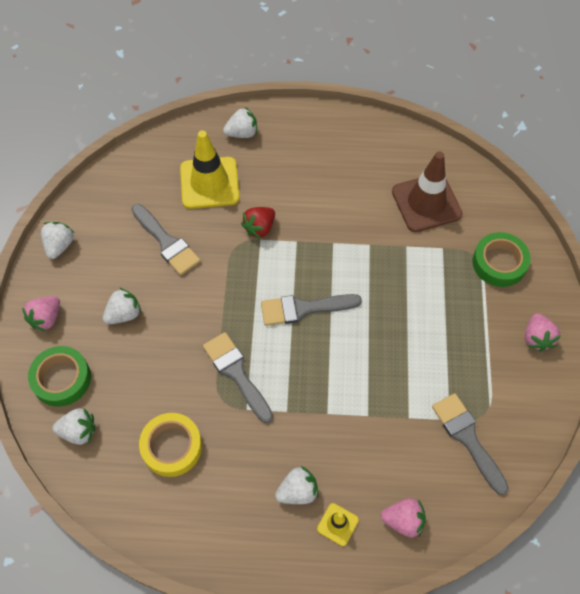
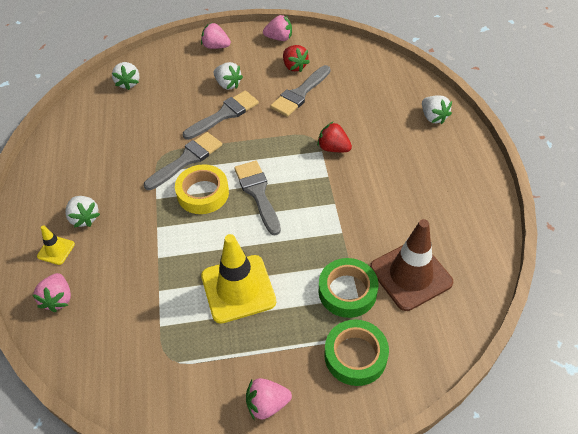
camera: 80 degrees right, 10 degrees down
(59, 245) = (279, 38): white strawberry -> pink strawberry
(62, 379) = (168, 65): green tape -> green tape (347, 291)
(118, 239) = (294, 66): none -> red strawberry
(172, 447) = (119, 134): yellow tape -> yellow tape (203, 193)
(209, 183) = (369, 107): yellow traffic cone -> yellow traffic cone (238, 289)
(467, 438) = (141, 344): grey brush -> grey brush (224, 114)

